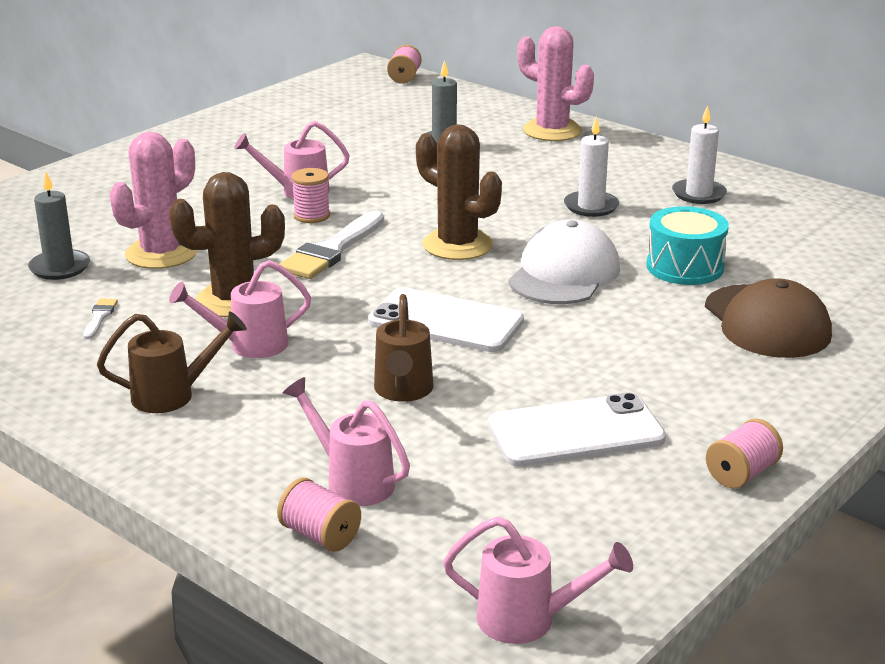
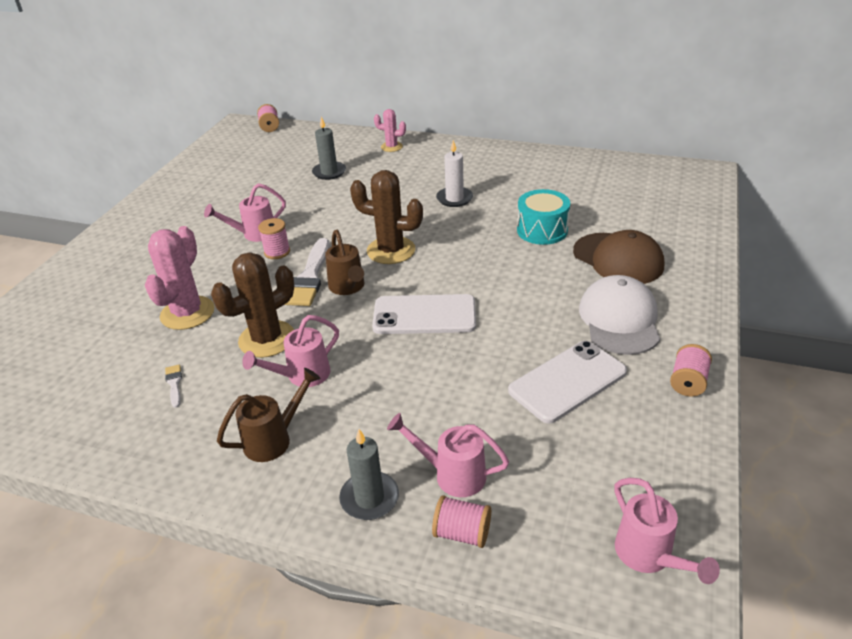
camera: 20 degrees left, 10 degrees up
(60, 267) = (116, 347): grey candle -> grey candle (369, 498)
(403, 391) = (435, 383): brown watering can -> brown watering can (348, 287)
(528, 620) = (649, 556): pink watering can -> pink watering can turned 75 degrees clockwise
(552, 131) = (391, 147): pink cactus -> pink cactus, size x0.56
(564, 274) = (473, 255): white cap -> white cap (619, 319)
(698, 194) = (512, 173): white candle -> none

